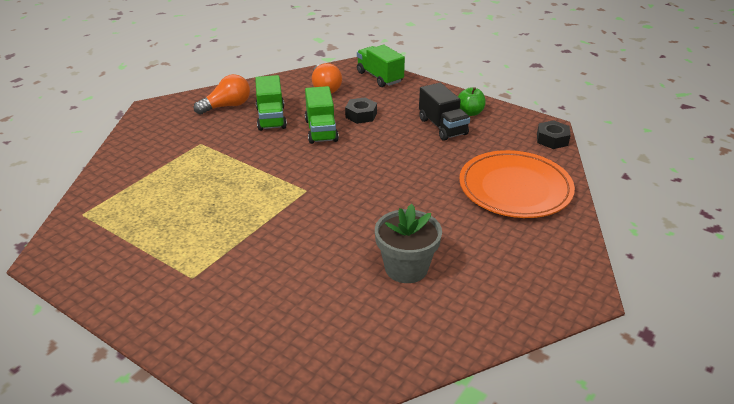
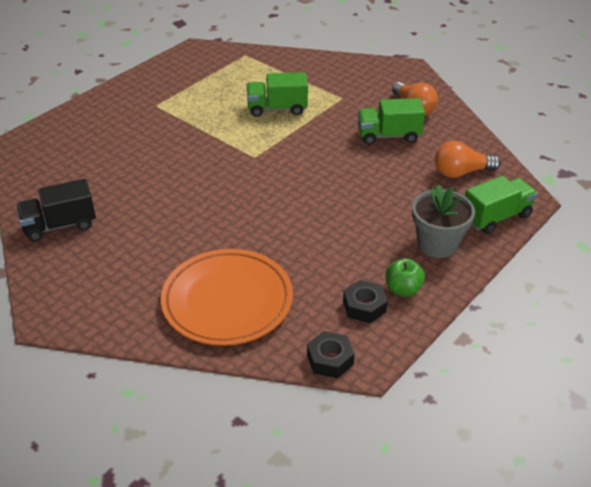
camera: 95 degrees right, 5 degrees up
(321, 130) = (362, 167): green truck -> green truck (277, 108)
(361, 115) = (395, 196): black nut -> black nut (364, 306)
(406, 268) = (127, 208): grey flower pot -> grey flower pot (437, 244)
(442, 127) = (367, 259): black truck -> black truck (60, 225)

